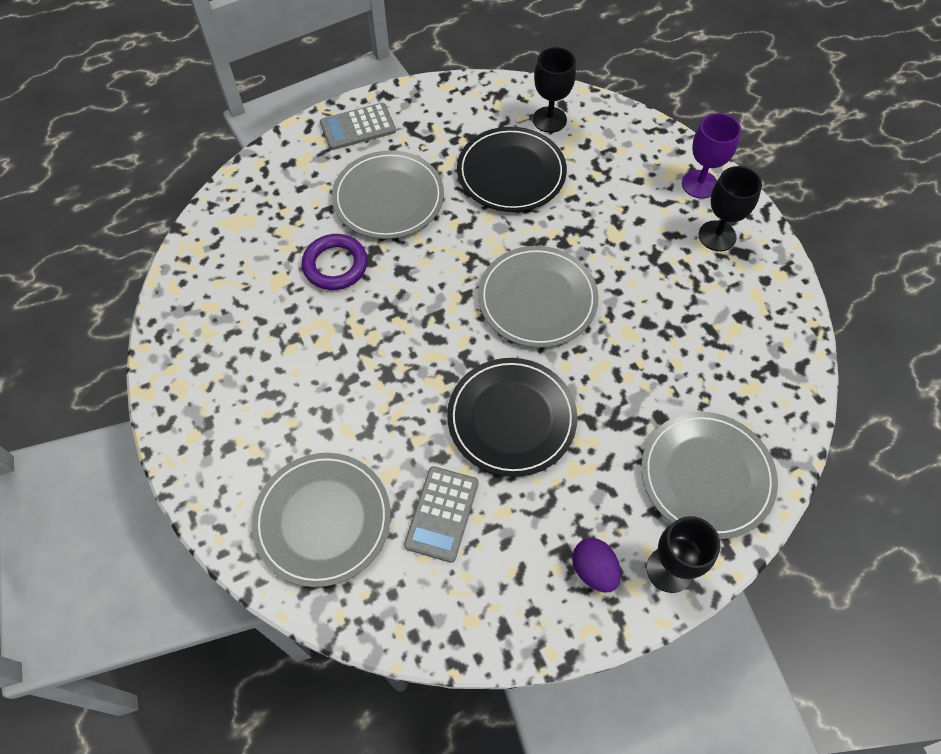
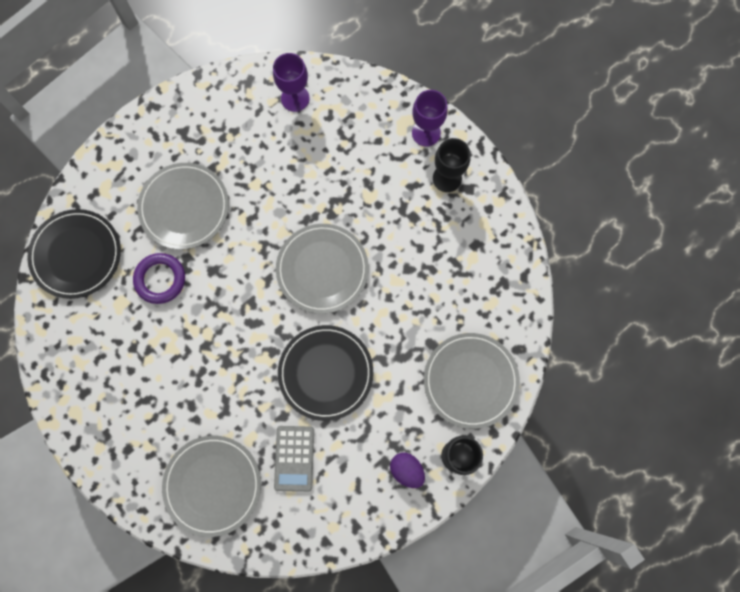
camera: 15 degrees left, 15 degrees up
(358, 127) = (140, 144): grey calculator -> none
(511, 173) = (276, 159): black plate -> black plate (76, 255)
(549, 119) = (295, 98): black goblet -> purple goblet

